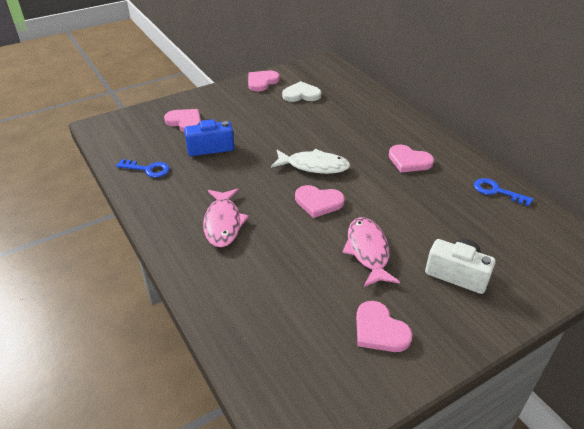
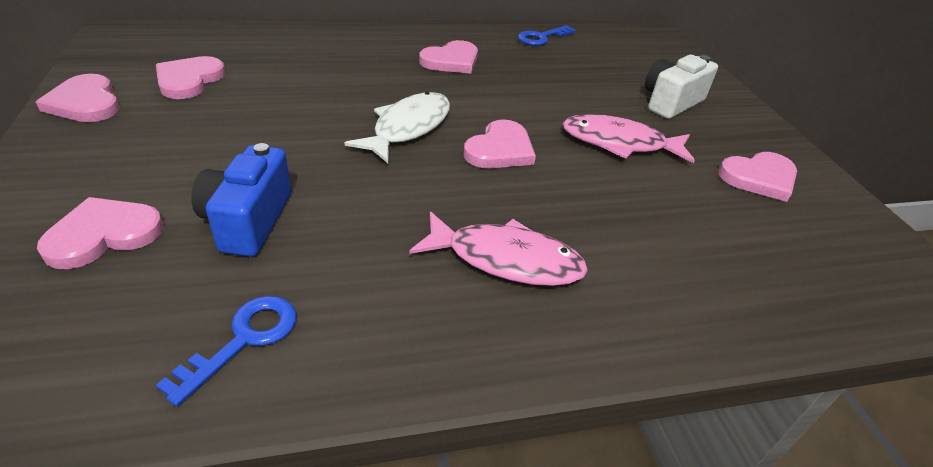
camera: 75 degrees left, 0 degrees up
(301, 94) = (189, 80): white heart -> pink heart

